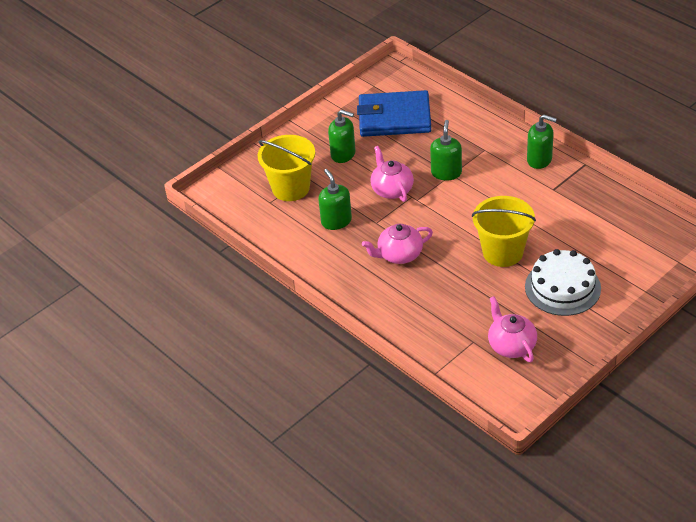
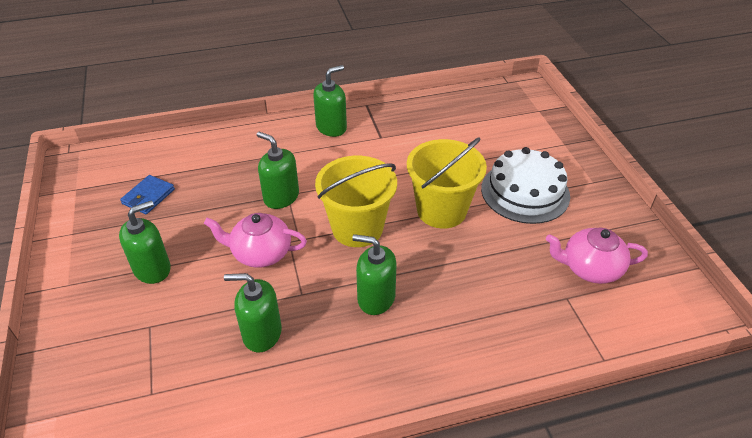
camera: 65 degrees left, 0 degrees up
(291, 188) = (151, 354): yellow bucket -> yellow bucket (357, 228)
(394, 117) = (148, 196): blue wallet -> blue wallet, size x0.44
(399, 255) = (376, 298): pink teapot -> green soap dispenser

